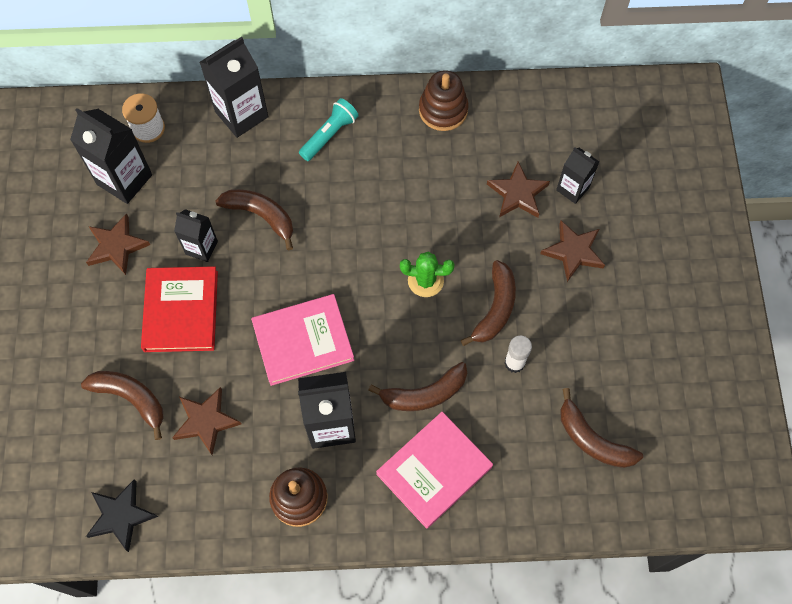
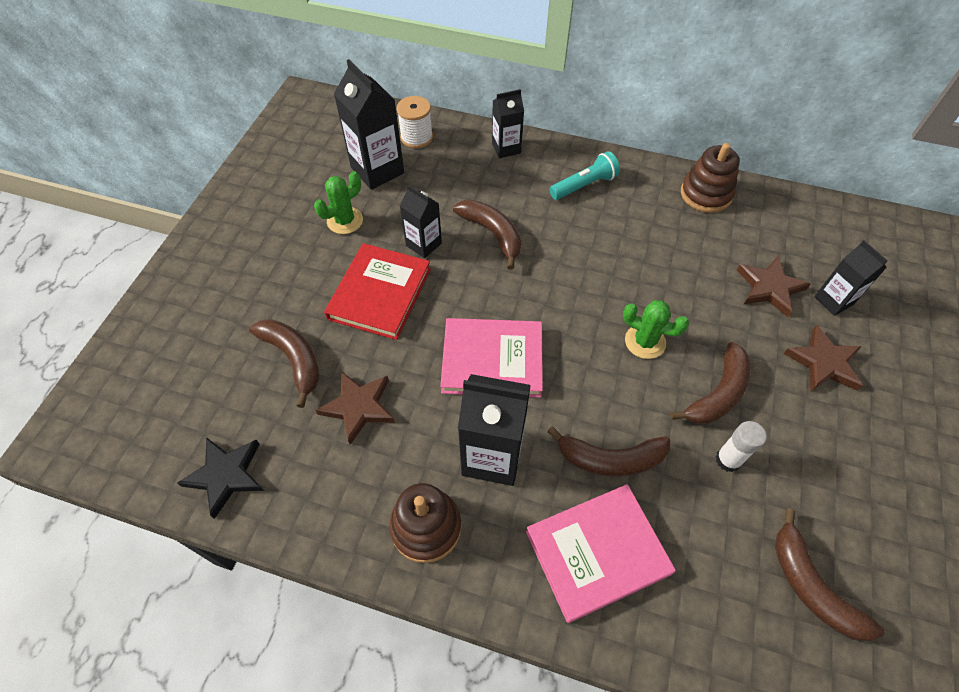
camera: 20 degrees right, 10 degrees down
(116, 246) = (345, 221): brown star -> green cactus
(241, 114) = (506, 148): black carton -> black carton, size x0.60

